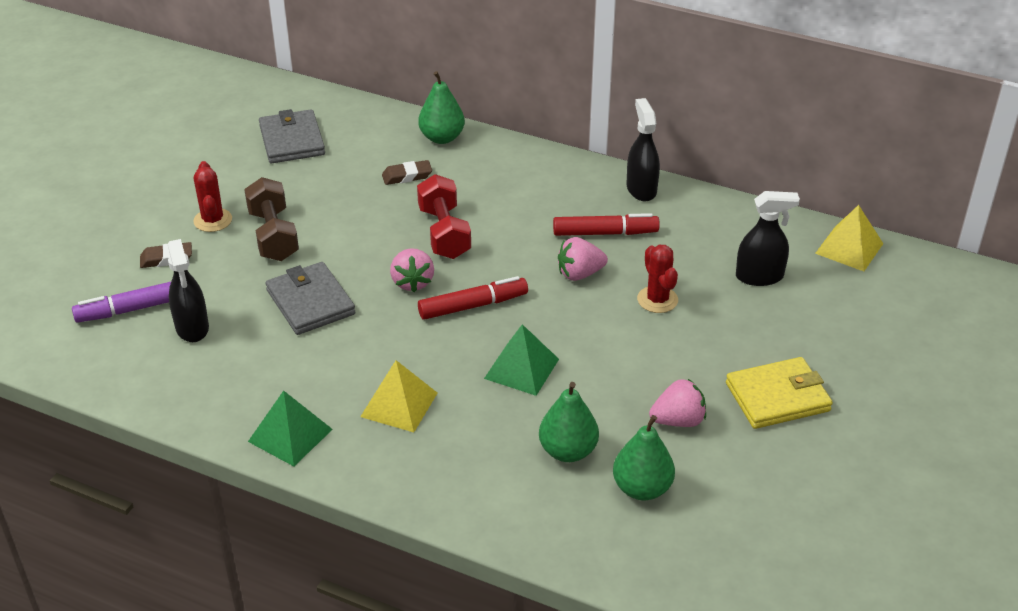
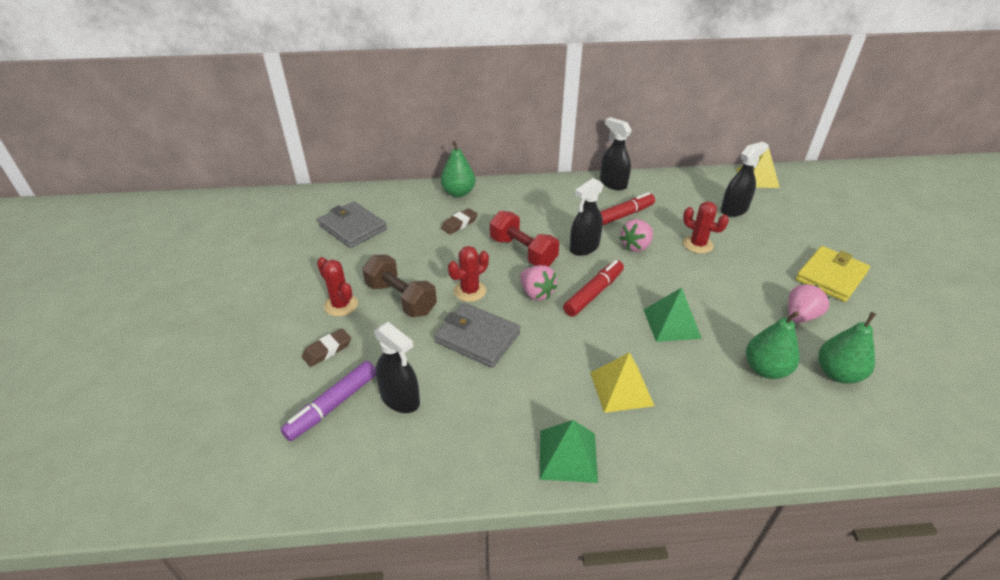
camera: 30 degrees left, 0 degrees up
(347, 254) = (470, 291): none -> red cactus
(517, 253) = (584, 247): none -> black spray bottle

